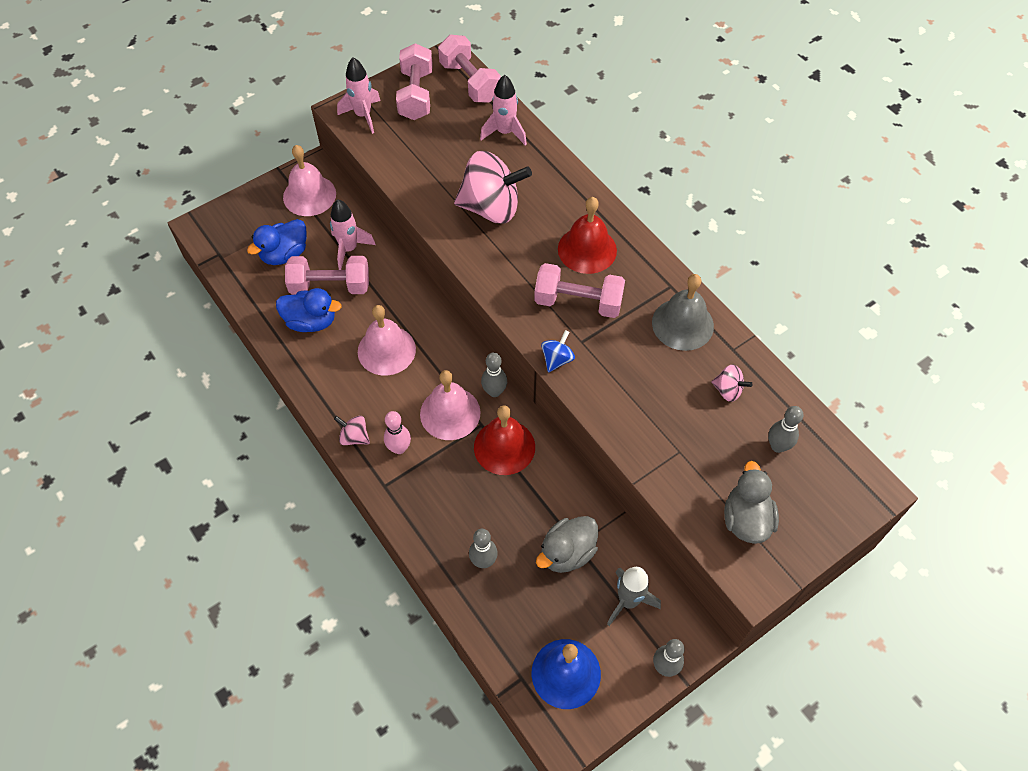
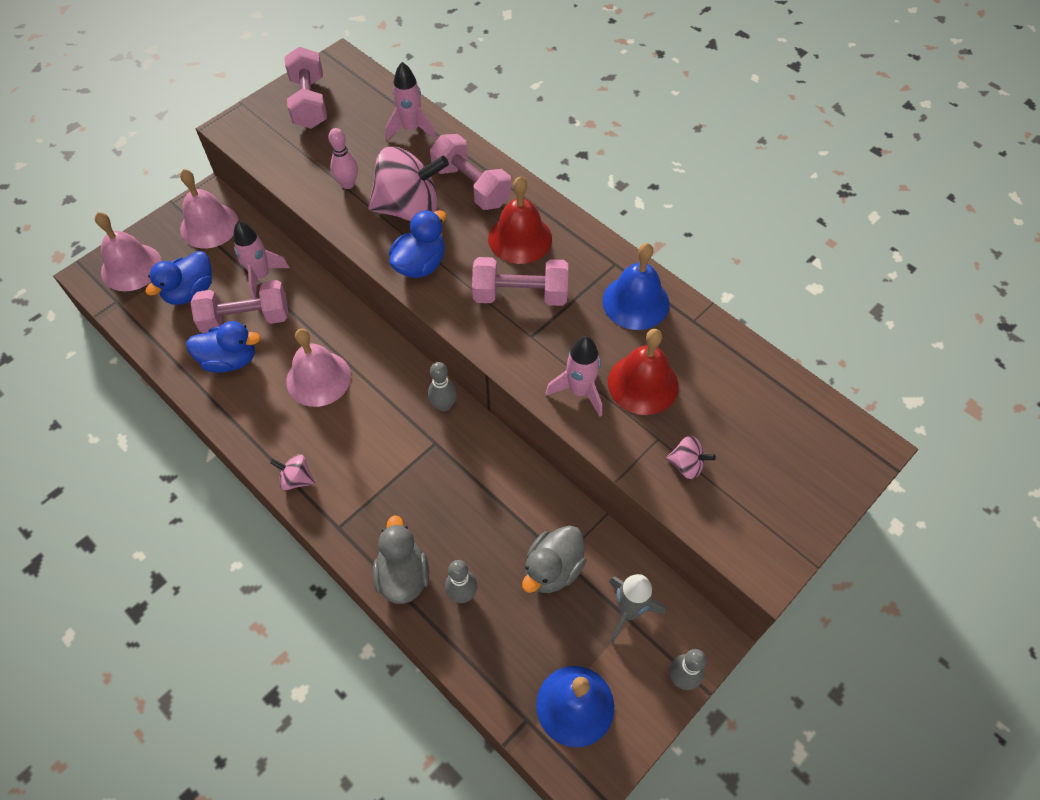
camera: 10 degrees left, 0 degrees up
(363, 115) = (255, 131): pink rocket -> pink rocket (579, 391)
(399, 448) = (349, 483): pink bowling pin -> pink bowling pin (348, 184)
(450, 413) = (399, 436): pink bell -> pink bell (131, 267)
(470, 82) = (365, 83): pink dumbbell -> pink dumbbell (471, 186)
(492, 261) = (420, 264): none -> blue duck
(504, 447) = (464, 463): red bell -> red bell (643, 384)
(557, 359) = (508, 359): blue spinning top -> none
(682, 324) = (635, 302): grey bell -> blue bell
(728, 390) = (697, 365): pink spinning top -> pink spinning top (686, 465)
(746, 519) = (744, 501): grey duck -> grey duck (403, 575)
(777, 446) = (761, 416): grey bowling pin -> none

